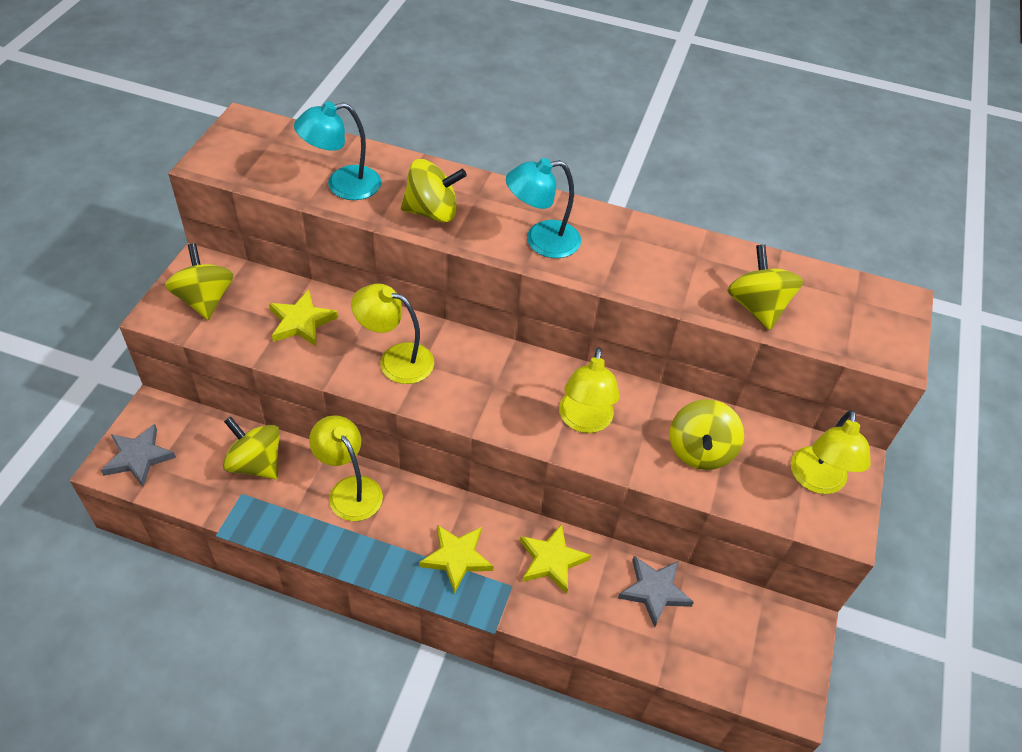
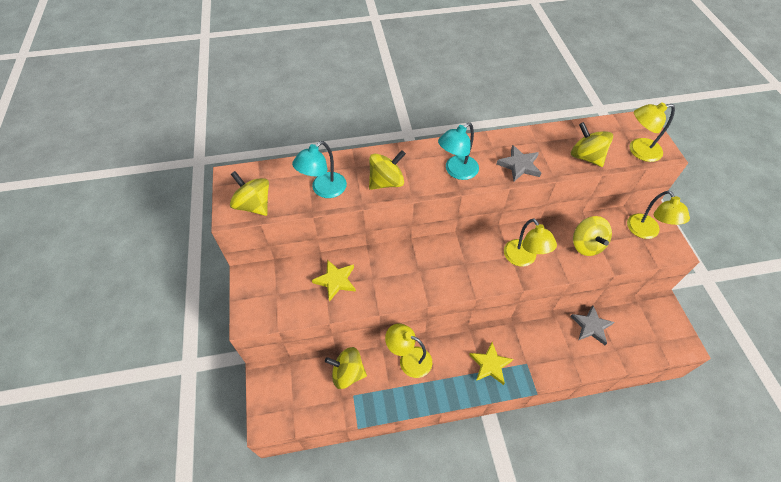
camera: 25 degrees left, 5 degrees up
(138, 457) = (278, 408): grey star -> grey star (519, 165)
(205, 300) = (269, 296): yellow spinning top -> yellow spinning top (254, 205)
(395, 360) = (404, 276): yellow lamp -> yellow lamp (638, 151)
(552, 560) = (535, 338): yellow star -> none

